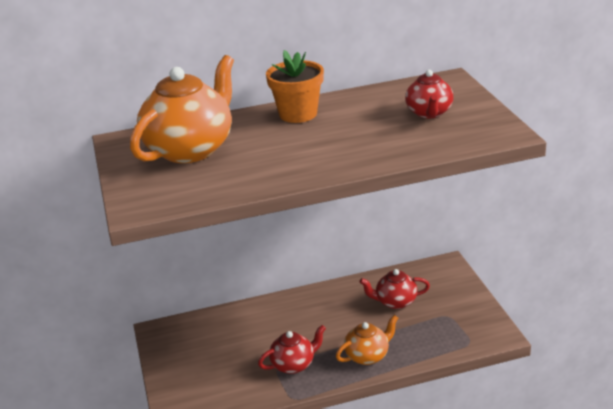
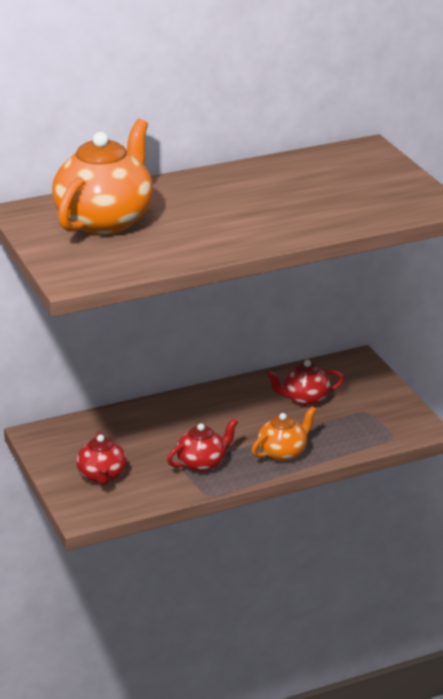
camera: 10 degrees left, 0 degrees up
(298, 114) = (211, 184): orange flower pot -> none
(429, 113) = (354, 183): red teapot -> red teapot (102, 476)

